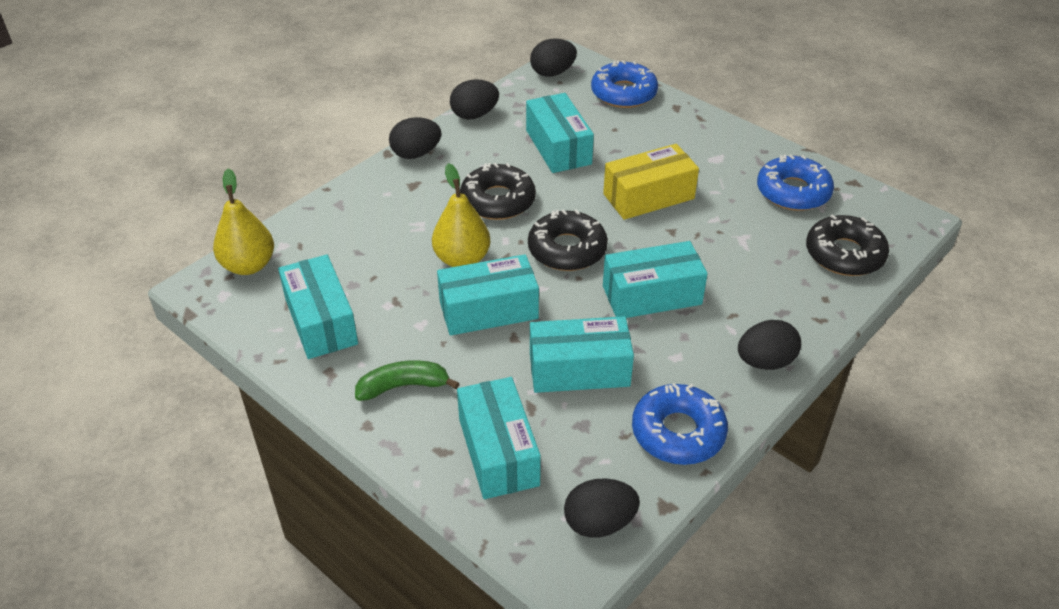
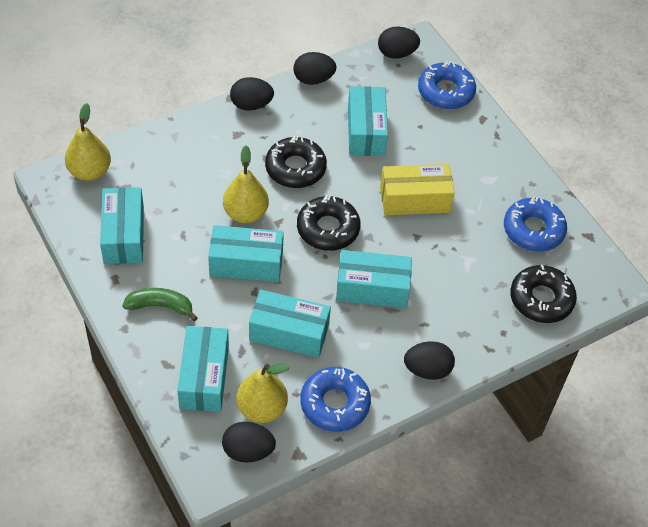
camera: 15 degrees right, 10 degrees up
(590, 466) = (261, 408): none -> yellow pear

